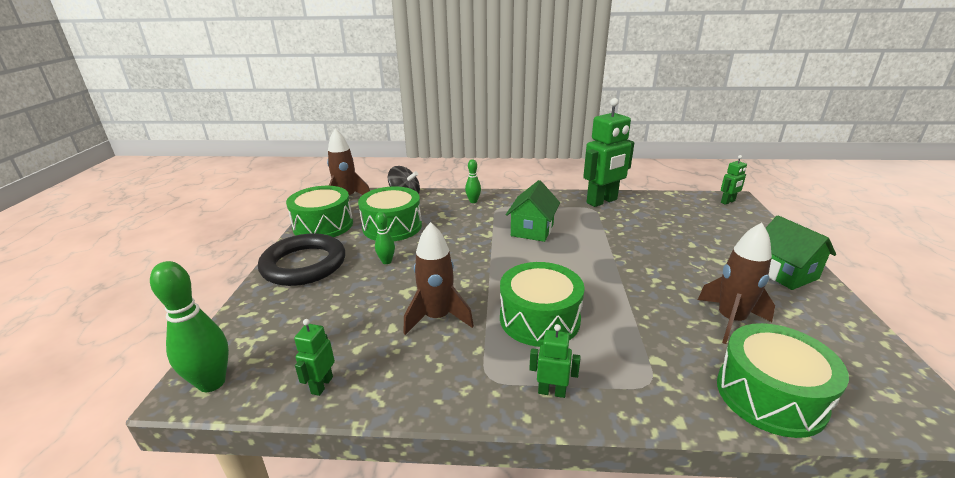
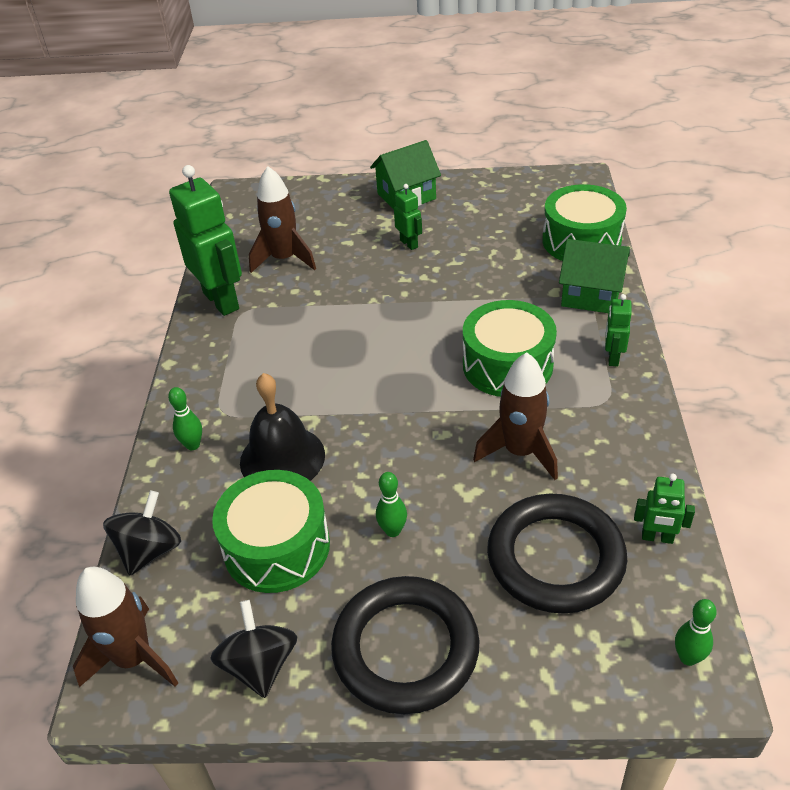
camera: 90 degrees left, 15 degrees up
(212, 383) = (688, 657): green bowling pin -> green bowling pin, size x0.54
(323, 225) = (260, 665): green drum -> black spinning top
(332, 326) = (555, 558): none -> black ring
(456, 226) = (282, 458): none -> black bell
(532, 230) = (303, 372): green house -> green house (591, 295)
(728, 202) = (243, 199): green robot -> green robot (409, 244)
(730, 320) = (488, 242): brown rocket -> brown rocket (284, 259)

